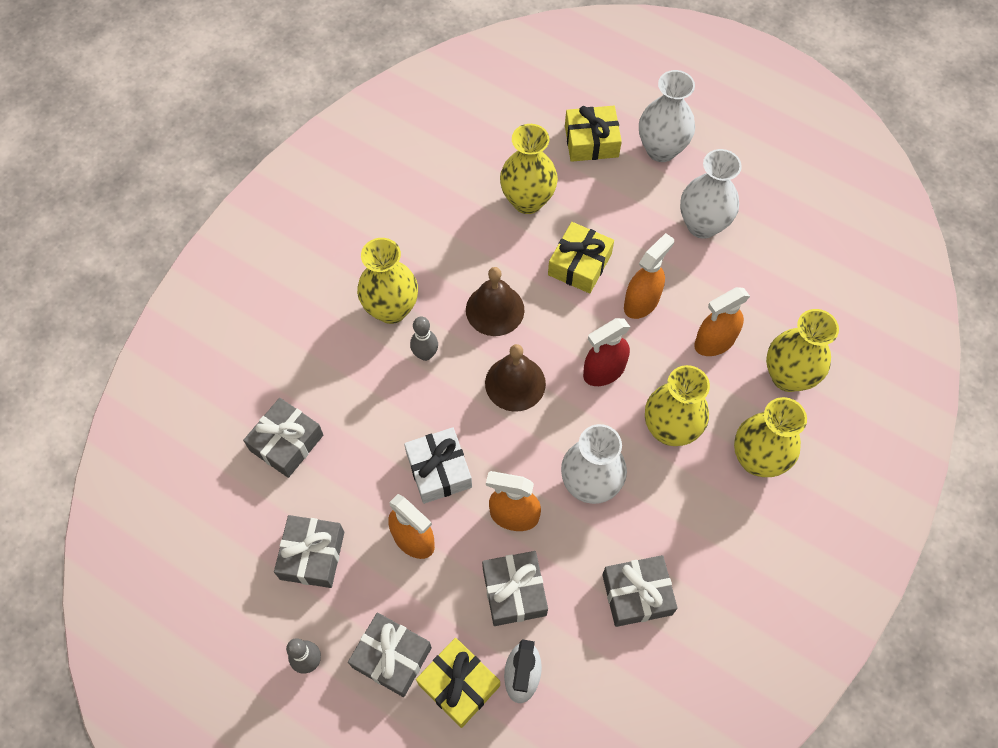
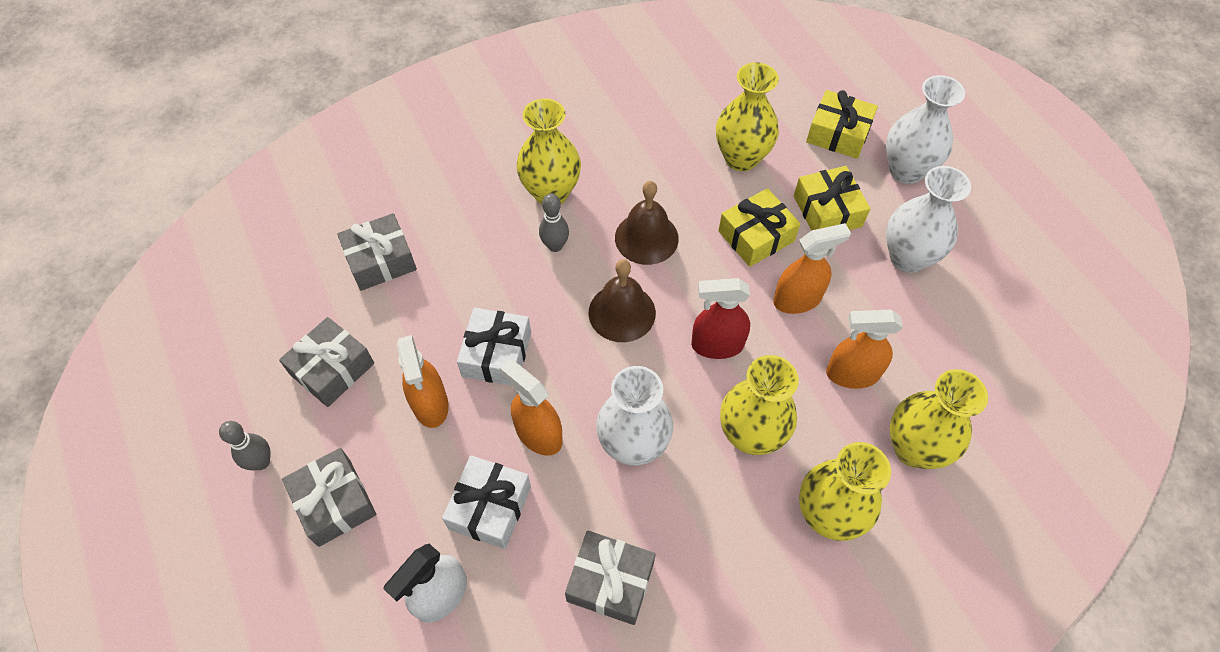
camera: 30 degrees right, 5 degrees down
(459, 685) = (376, 566): yellow gift -> yellow gift (827, 211)
(514, 592) = (490, 507): grey gift -> white gift

